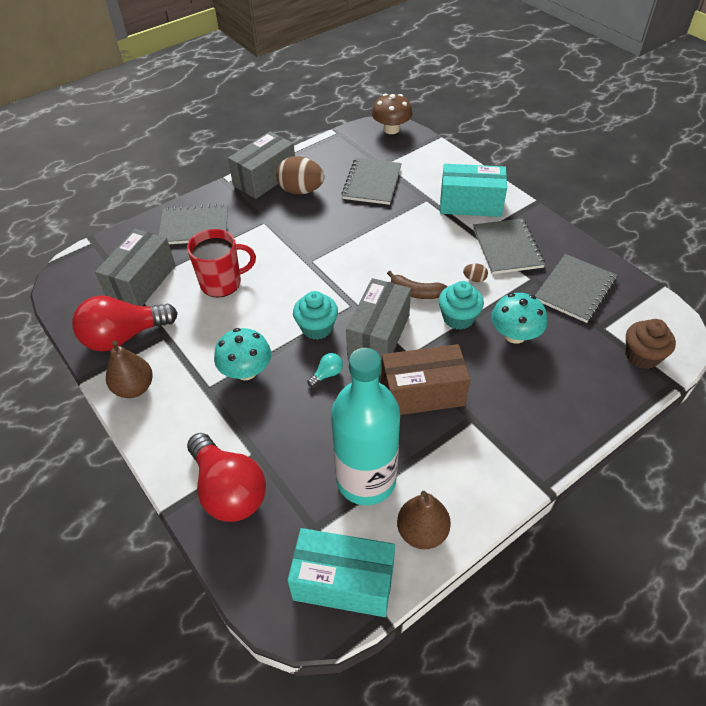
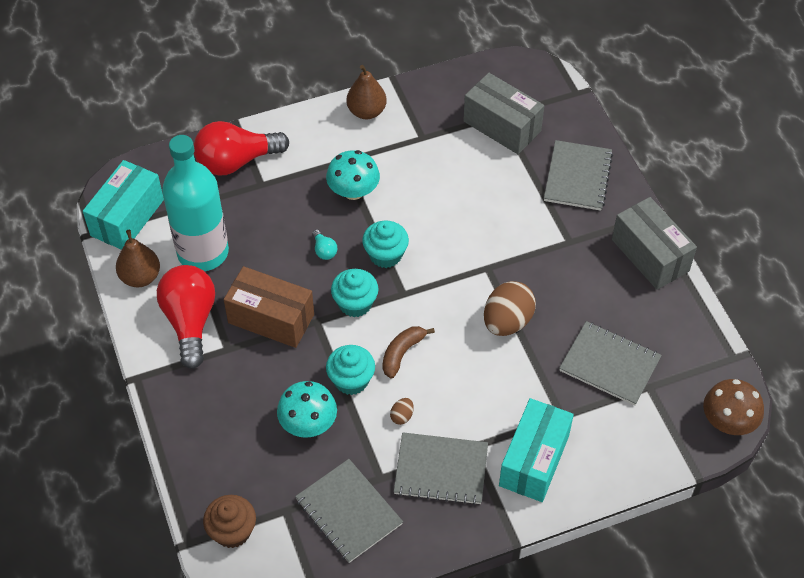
camera: 105 degrees right, 5 degrees up
(124, 336) = (431, 108): red light bulb -> red light bulb (190, 321)
(222, 283) = (478, 189): red mug -> none
(301, 191) = (614, 286): brown egg -> brown egg (507, 322)
(379, 335) = (355, 303): grey box -> turquoise cupcake
(422, 393) = (271, 318): brown box -> brown box turned 75 degrees counterclockwise

